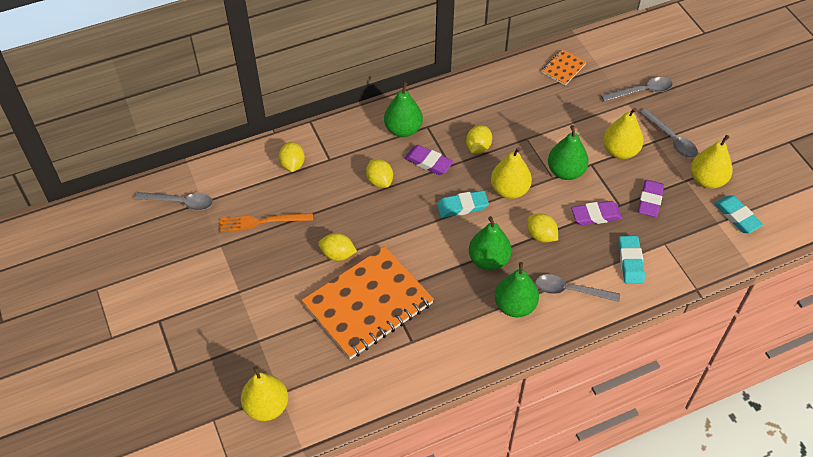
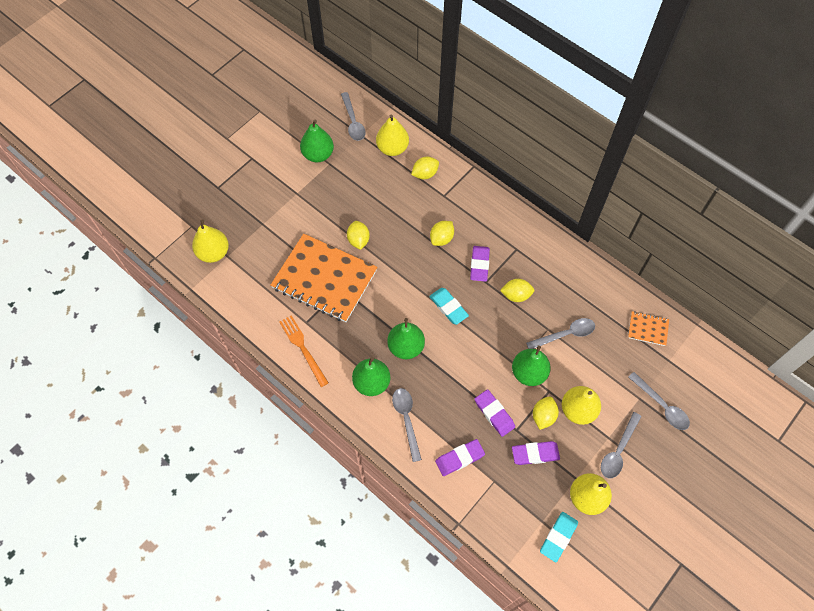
camera: 65 degrees right, 10 degrees up
(262, 221) = (363, 179): orange fork -> orange fork (303, 348)
(403, 129) = (503, 233): green pear -> green pear (318, 155)
(509, 190) = (484, 336): yellow pear -> yellow pear (392, 148)
(539, 128) = (565, 334): none -> grey spoon
(541, 235) = (450, 377): yellow lemon -> yellow lemon (543, 416)
(630, 262) = (459, 458): turquoise eraser -> purple eraser

